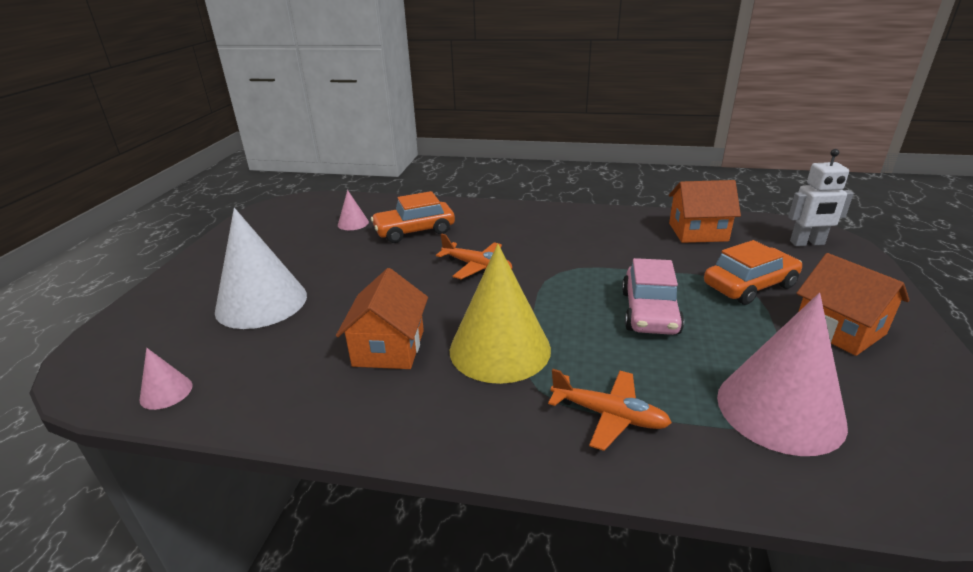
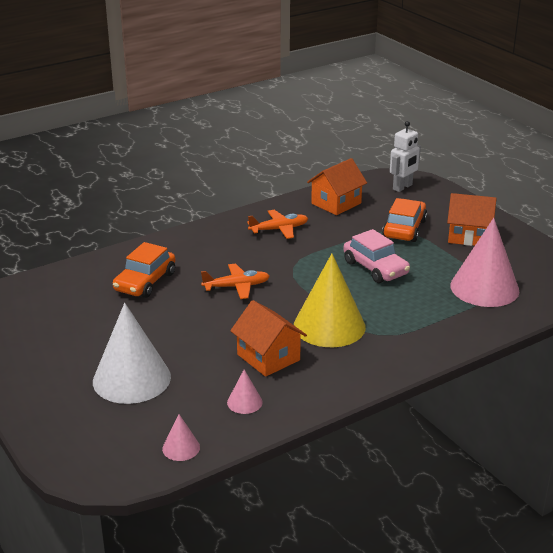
camera: 45 degrees left, 0 degrees up
(353, 223) = (81, 297): pink cone -> pink cone (244, 402)
(609, 415) = (423, 327): orange plane -> orange plane (279, 229)

